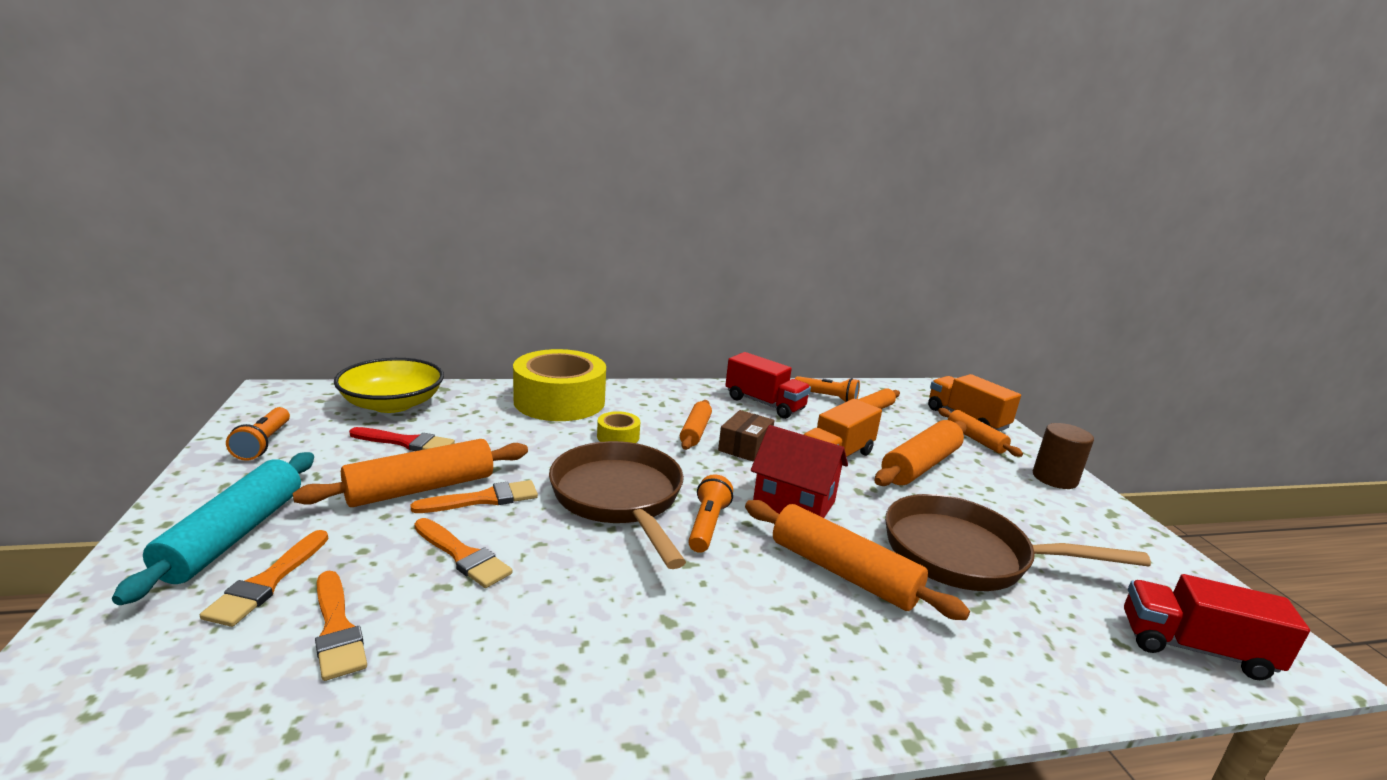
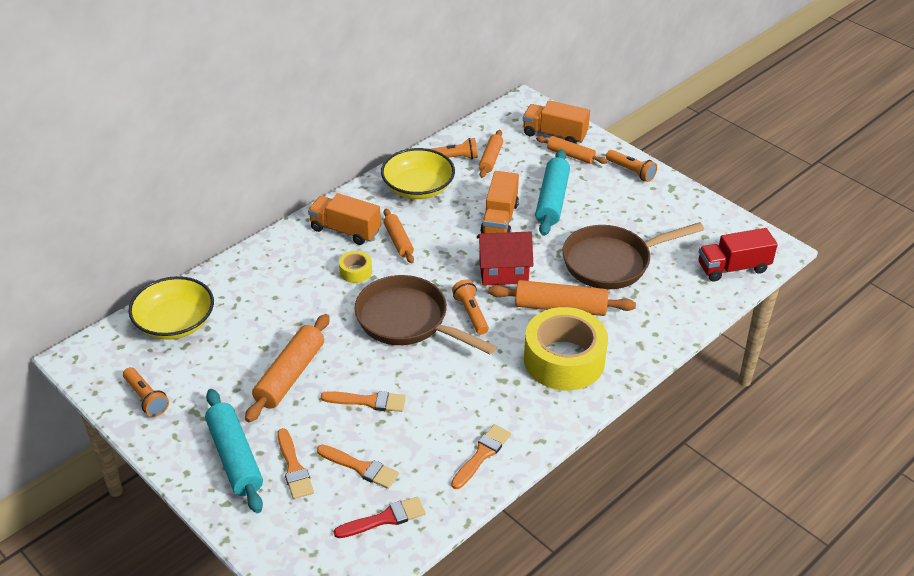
camera: 30 degrees left, 20 degrees up
(406, 442) = (233, 348): red brush -> red brush (384, 518)
(483, 499) = (334, 362): orange brush -> orange brush (482, 454)
(559, 401) = (282, 258): yellow tape -> yellow tape (564, 360)
(649, 405) = (345, 230): none -> orange truck
(744, 447) = (440, 239): brown box -> none
(764, 404) = (418, 187): red truck -> yellow bowl
(920, 466) = (552, 200): orange rolling pin -> turquoise rolling pin
(1054, 478) = (631, 171): brown cylinder -> orange flashlight

